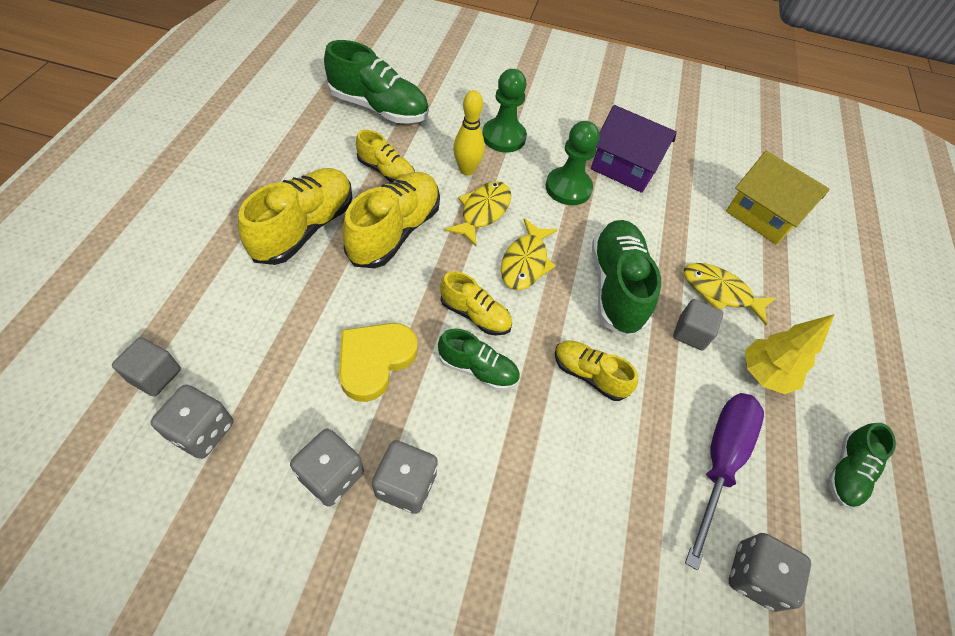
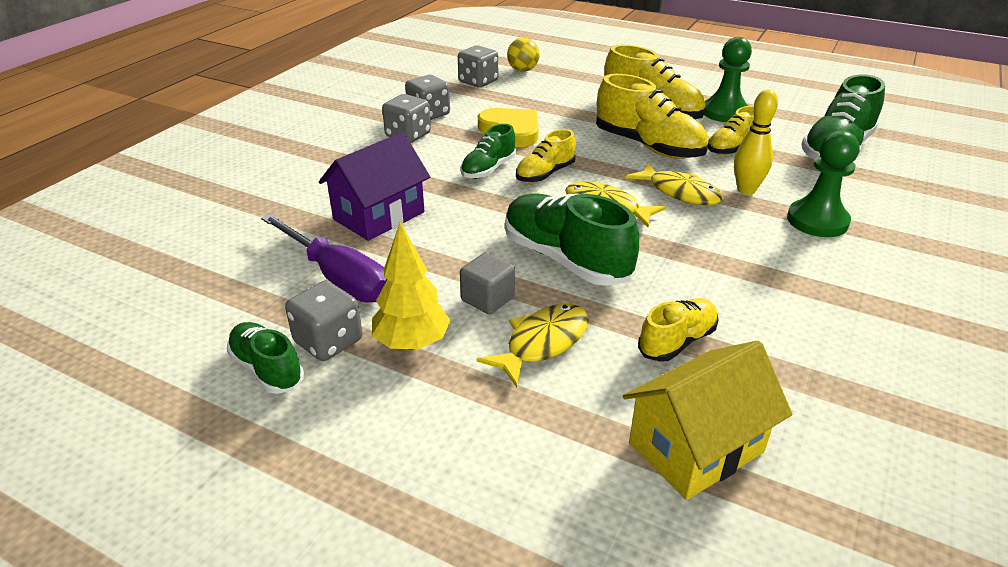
camera: 110 degrees right, 20 degrees down
(155, 375) = (523, 70): grey cube -> yellow ball
(568, 188) = (730, 254): green pawn -> green pawn (725, 112)
(589, 375) = (461, 221): yellow shoe -> yellow shoe (677, 341)
(616, 286) = (565, 259): green shoe -> green shoe turned 150 degrees counterclockwise
(624, 168) = (784, 312): purple house -> purple house (379, 216)
(754, 576) = (234, 268): grey dice -> grey dice (328, 341)

